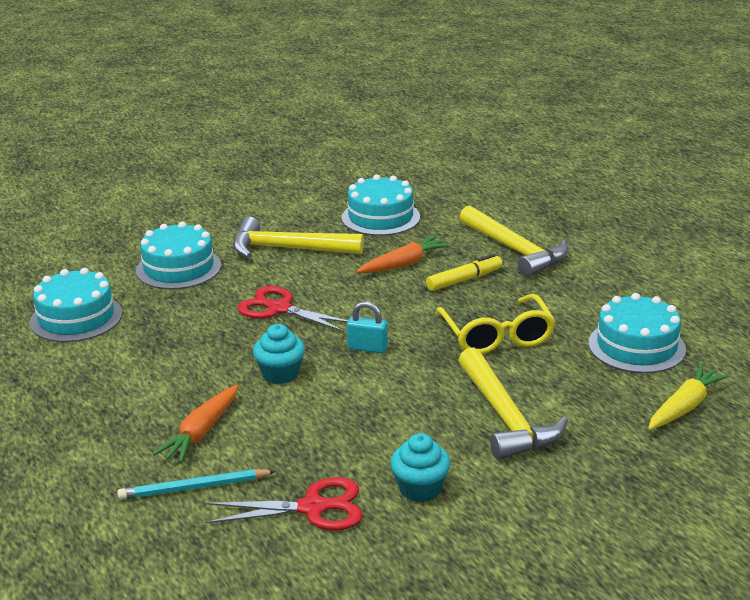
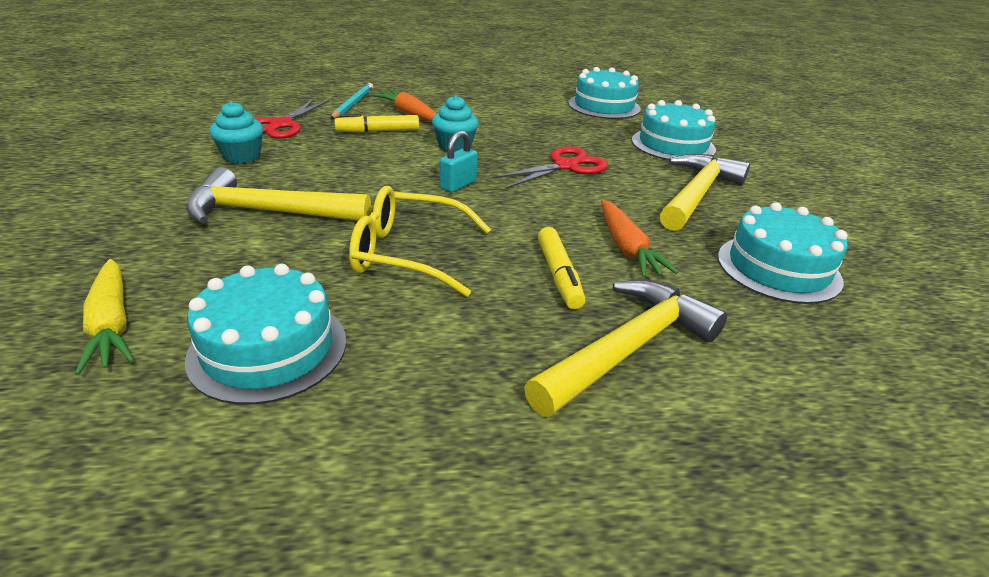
camera: 110 degrees right, 5 degrees up
(276, 433) = (378, 131): none -> yellow marker
(515, 250) = (628, 349): yellow hammer -> yellow hammer turned 150 degrees clockwise

